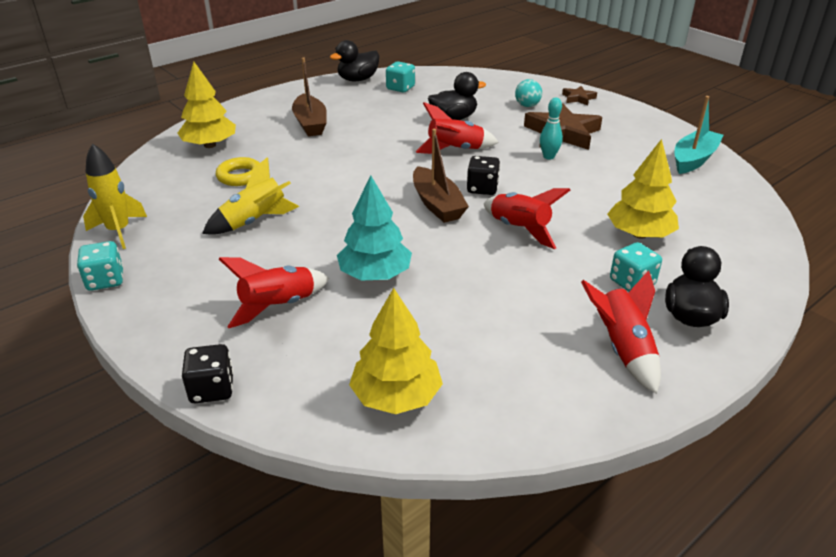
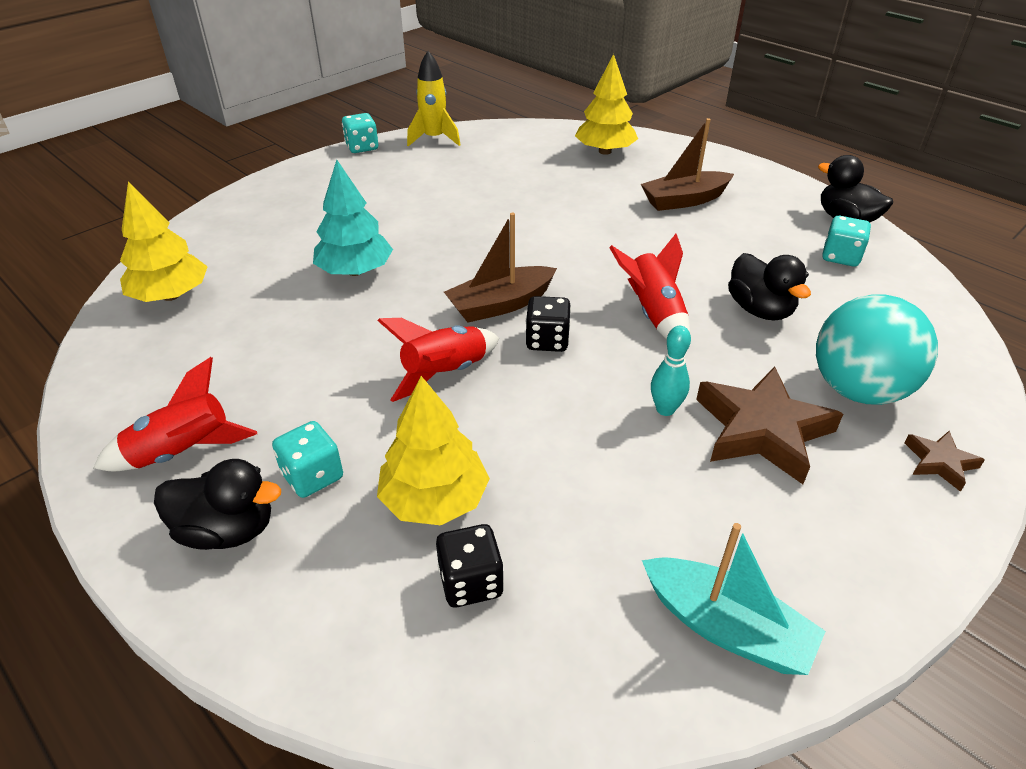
camera: 85 degrees right, 5 degrees up
(212, 389) = (214, 211): black dice -> black dice (471, 582)
(240, 176) = (542, 176): yellow ring -> none
(254, 221) = (453, 195): yellow rocket -> none
(278, 306) = (312, 225): red rocket -> none
(527, 105) = (857, 390): turquoise ball -> turquoise ball, size x2.14

